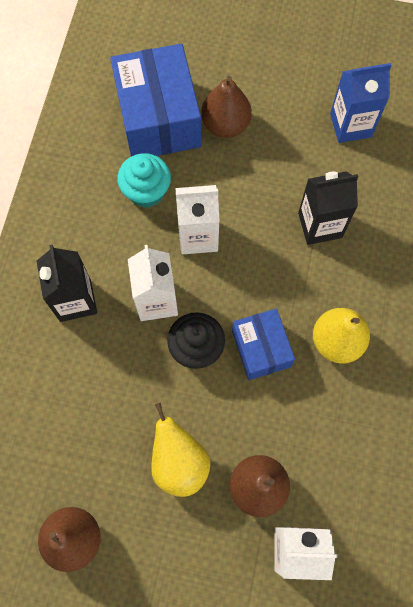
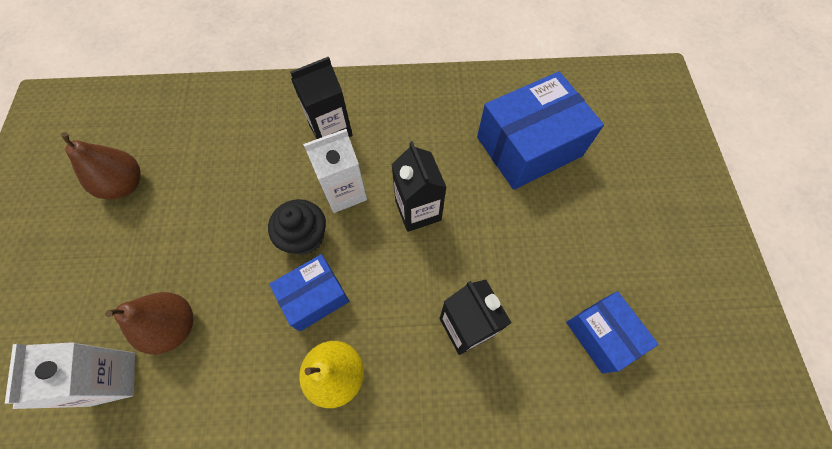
camera: 75 degrees right, 5 degrees down
(146, 192) = (449, 156): turquoise cupcake -> none
(179, 462) = (194, 249): yellow pear -> none
(198, 236) = (418, 210): white carton -> black carton
(225, 125) = (546, 206): brown pear -> none
(350, 125) = (602, 335): blue carton -> blue box

